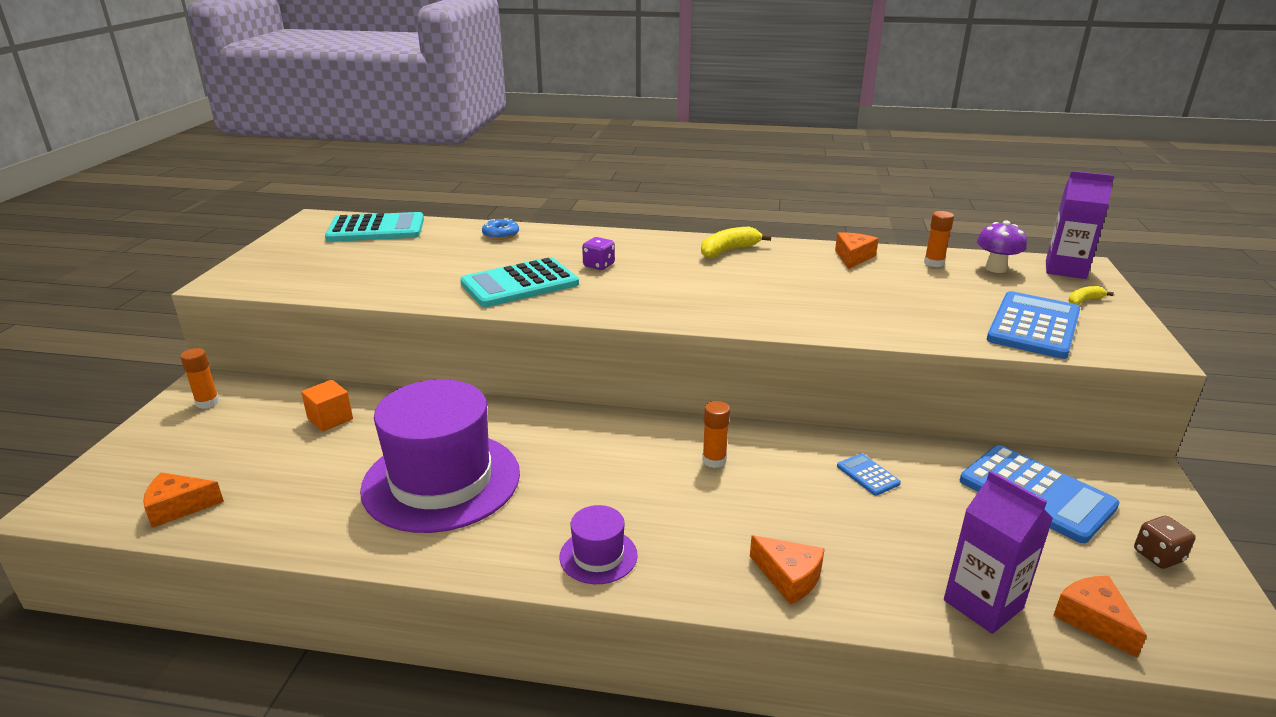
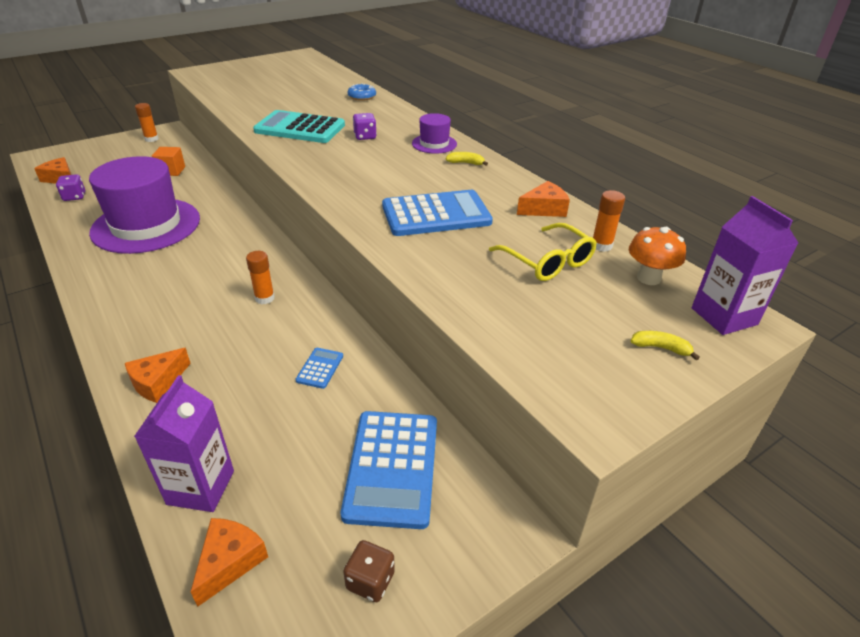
camera: 45 degrees right, 10 degrees up
(261, 511) = (74, 197): none -> purple dice
(376, 229) = (313, 70): turquoise calculator -> none
(598, 556) = (119, 303): purple hat -> purple hat (434, 144)
(728, 250) = (466, 163): yellow banana -> yellow banana, size x0.57
(789, 577) = (157, 382): orange cheese -> orange cheese turned 45 degrees clockwise
(934, 287) = (548, 262): none -> yellow glasses
(995, 268) = (648, 278): purple mushroom -> orange mushroom
(1033, 326) = (547, 334): blue calculator -> blue calculator (436, 214)

